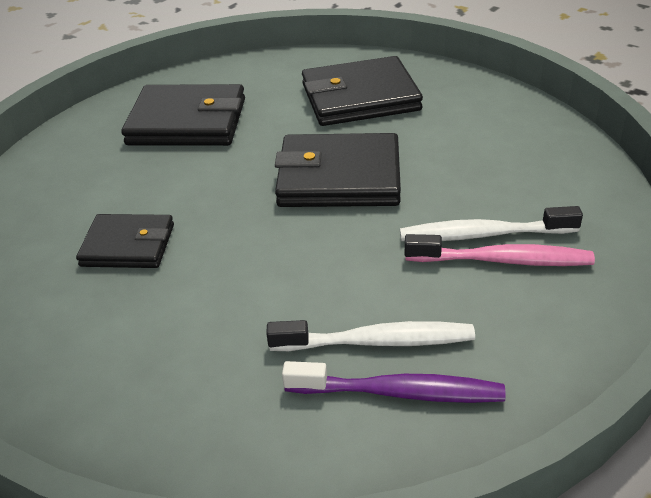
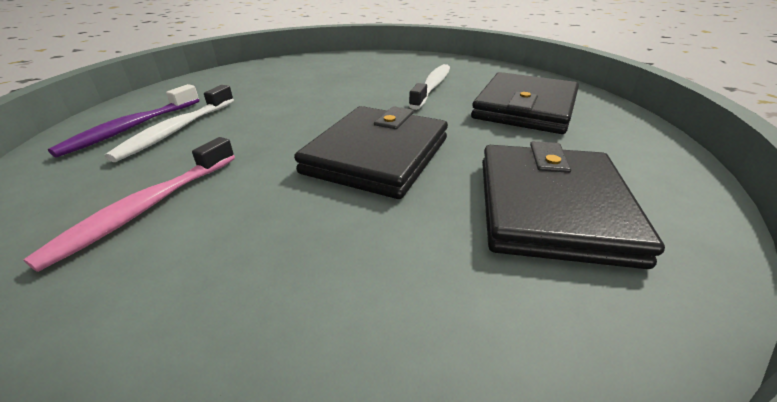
camera: 110 degrees right, 5 degrees down
(128, 245) = (371, 81): black wallet -> none
(483, 234) = (193, 209): white toothbrush -> white toothbrush (432, 87)

